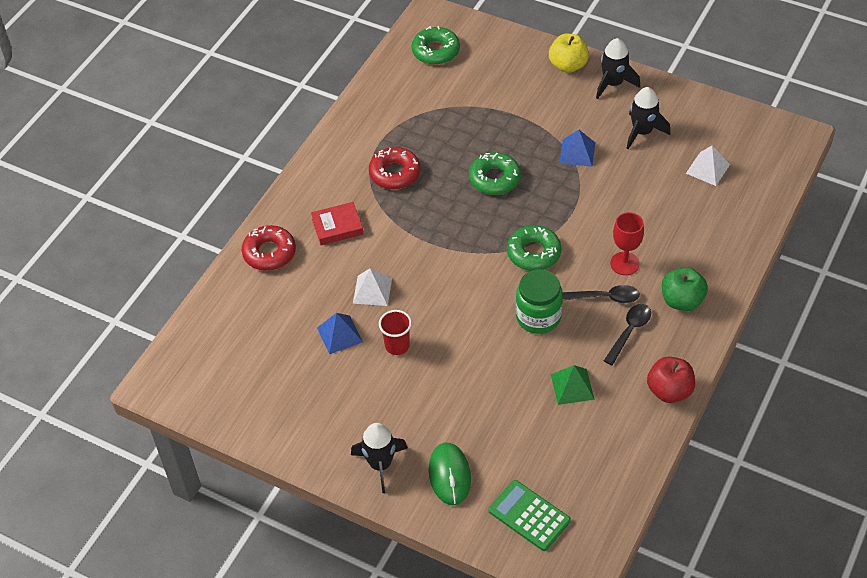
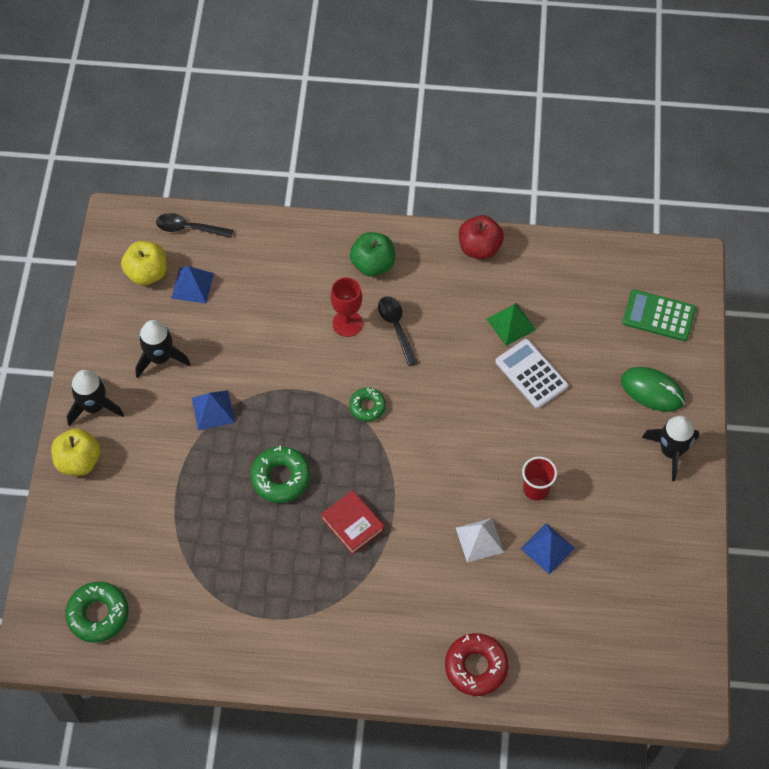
camera: 115 degrees left, 10 degrees up
(337, 227) = (411, 611): red book -> red book (352, 524)
(394, 173) = (311, 582): red donut -> none
(449, 475) = (652, 390): green mouse -> green mouse turned 60 degrees clockwise
(512, 383) = (531, 374): none -> white calculator
(529, 516) = (658, 316): green calculator -> green calculator turned 90 degrees clockwise
(534, 253) = (367, 406): green donut -> green donut, size x0.63
(538, 317) = (445, 377): green jar -> none
(629, 331) = (428, 296): black spoon -> black spoon (189, 228)
(708, 169) = (192, 285): white pyramid -> blue pyramid
(732, 142) = (147, 273): none -> yellow apple

